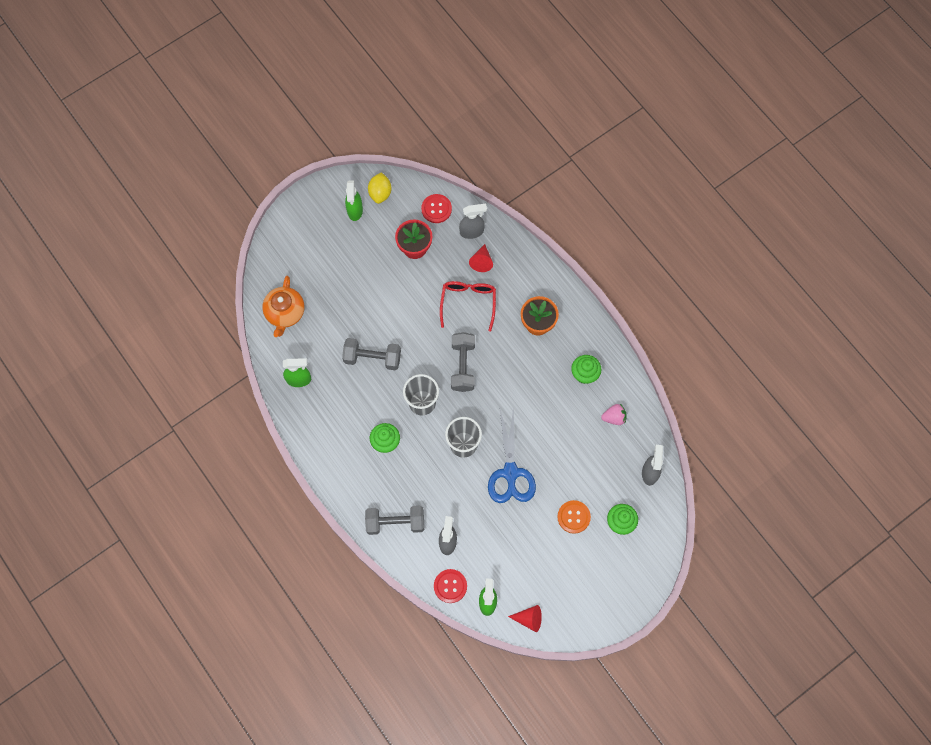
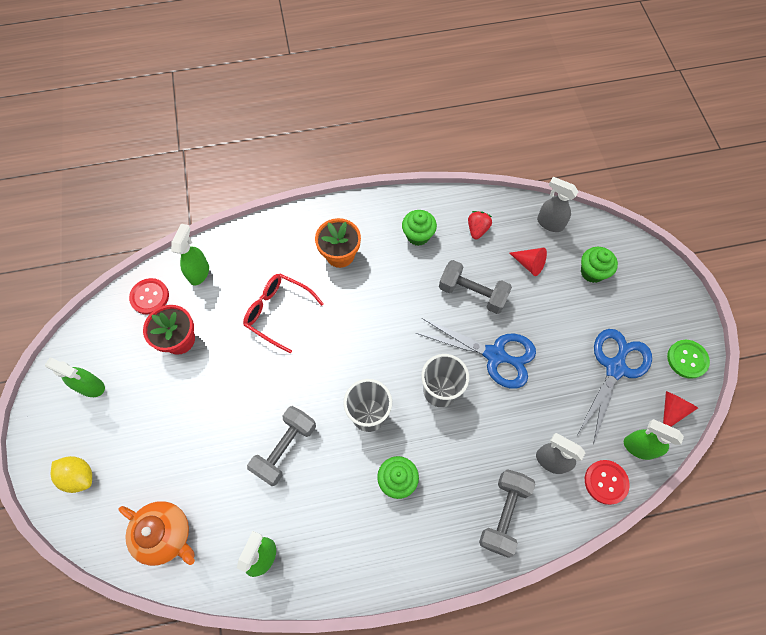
camera: 65 degrees left, 5 degrees down
(380, 193) = (90, 348): yellow lemon -> yellow lemon (79, 476)
(463, 366) = (348, 350): grey dumbbell -> grey dumbbell (472, 293)
(472, 231) = (199, 272): grey spray bottle -> green spray bottle
(481, 261) = (239, 278): red cone -> red cone (529, 264)
(544, 566) = (615, 367): none -> blue scissors
(573, 517) = (570, 313): orange button -> none
(578, 619) = (687, 359): none -> green button
(614, 417) = (477, 229): pink strawberry -> red strawberry

